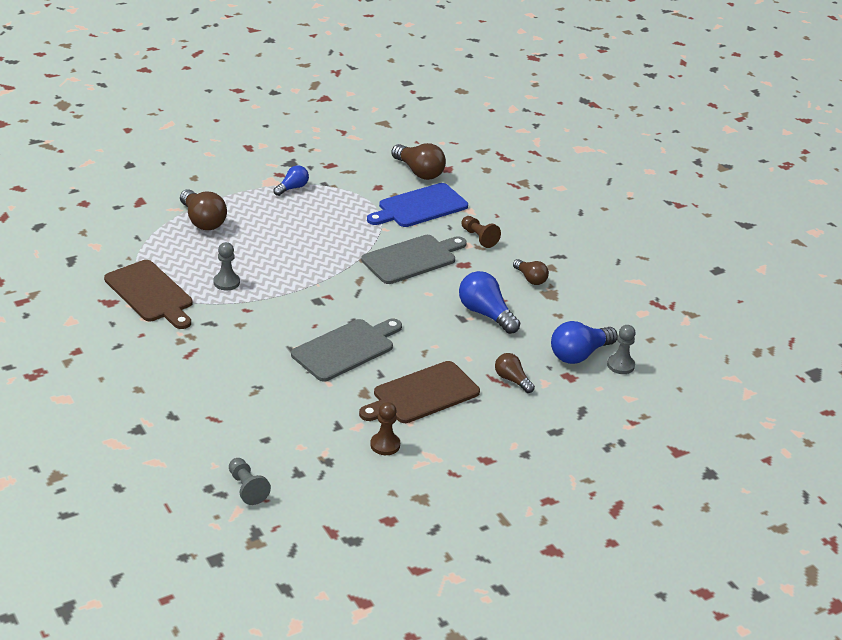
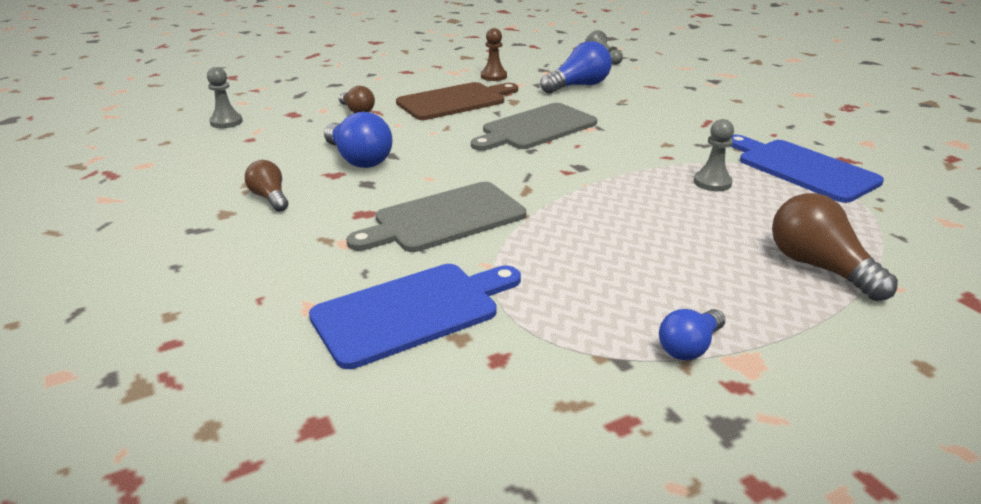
camera: 175 degrees left, 5 degrees down
(150, 294) = (802, 169): brown cutting board -> blue cutting board
(419, 172) = (393, 411): brown light bulb -> none
(479, 238) = (319, 254): brown pawn -> none
(579, 354) = (266, 129): blue light bulb -> blue light bulb (578, 86)

